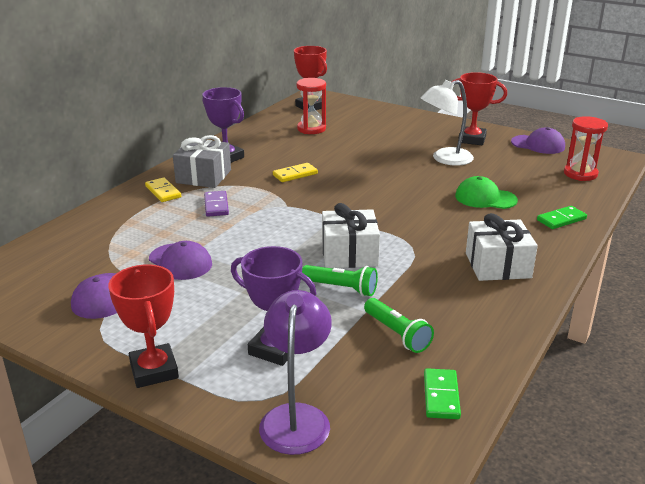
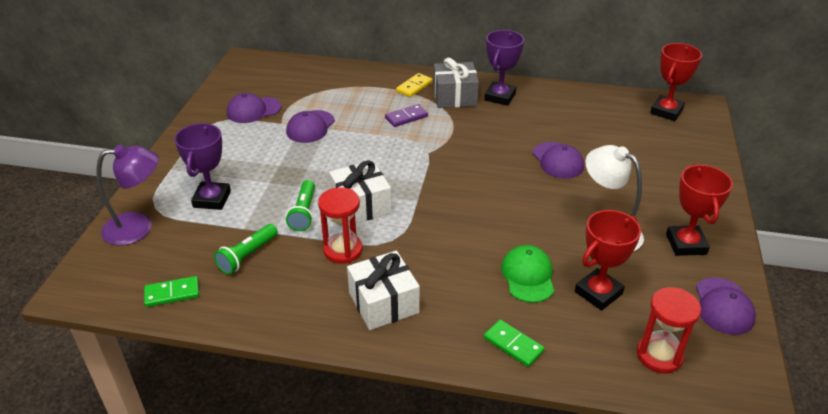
camera: 70 degrees right, 10 degrees up
(154, 370) = (176, 156): red trophy -> red trophy (598, 293)
(295, 174) = (493, 141): yellow domino -> none
(311, 129) = (607, 126): red hourglass -> red hourglass (343, 250)
(344, 156) = (558, 160): none -> purple cap

